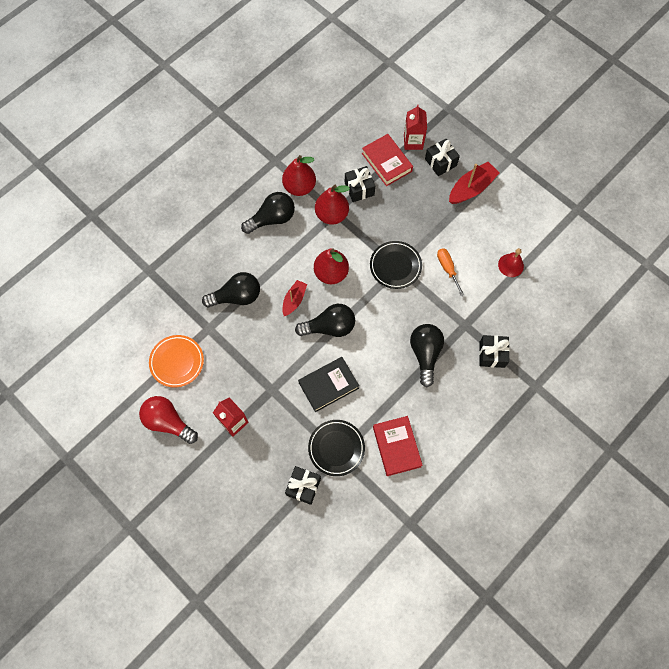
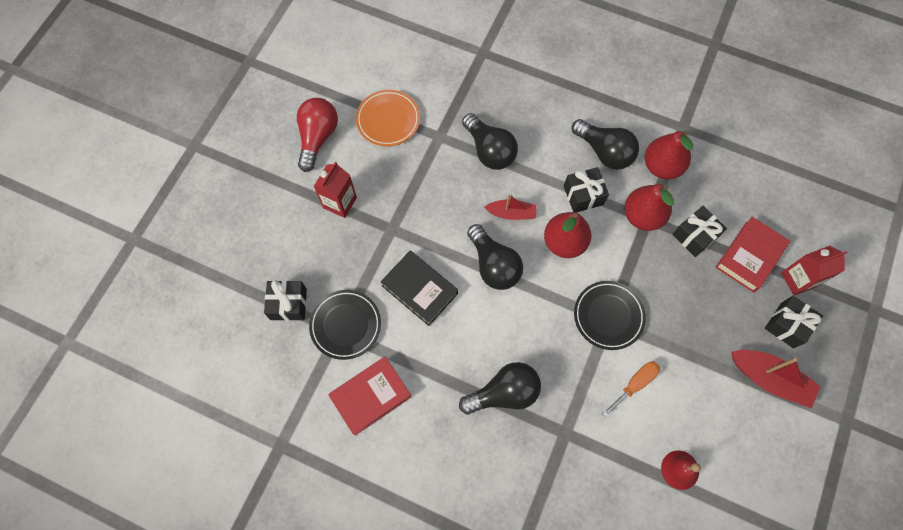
camera: 70 degrees right, 0 degrees up
(492, 354) = (538, 482): black gift -> black gift (583, 195)

